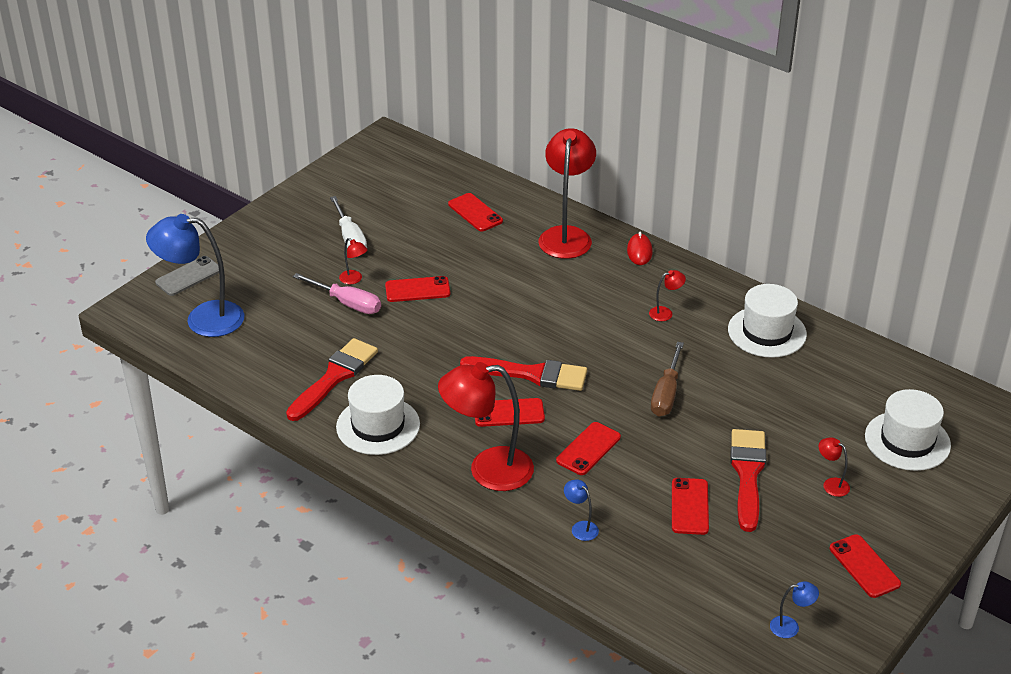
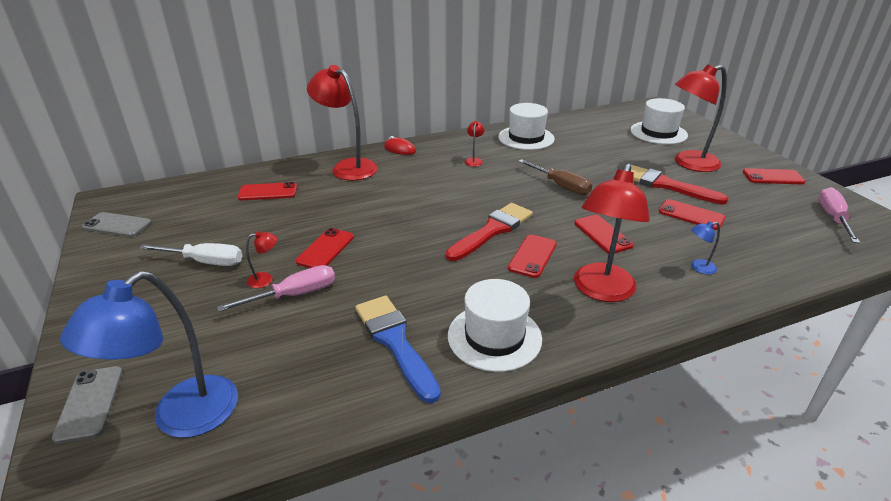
camera: 60 degrees left, 5 degrees down
(334, 377) = (395, 342): red brush -> blue brush
(358, 167) = (117, 225): none -> grey phone
(790, 626) = (832, 218): blue lamp -> pink screwdriver
(831, 484) = (688, 163): red lamp -> red lamp, size x2.41

